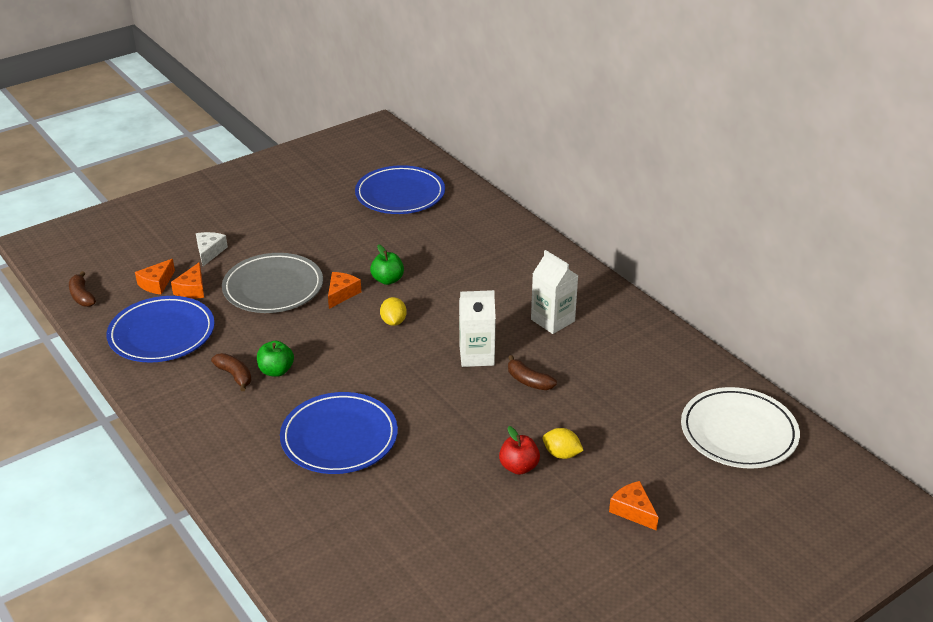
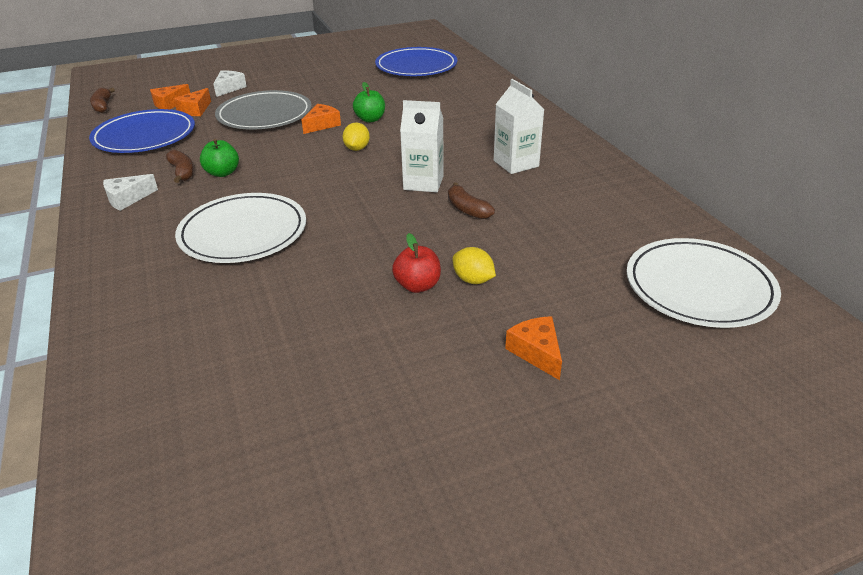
camera: 15 degrees right, 0 degrees up
(201, 416) = (127, 199): none -> white cheese
(339, 437) = (243, 233): blue plate -> white plate

